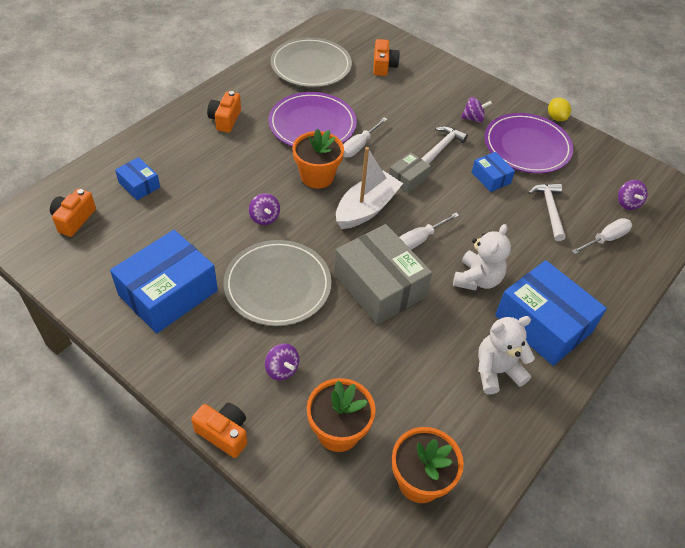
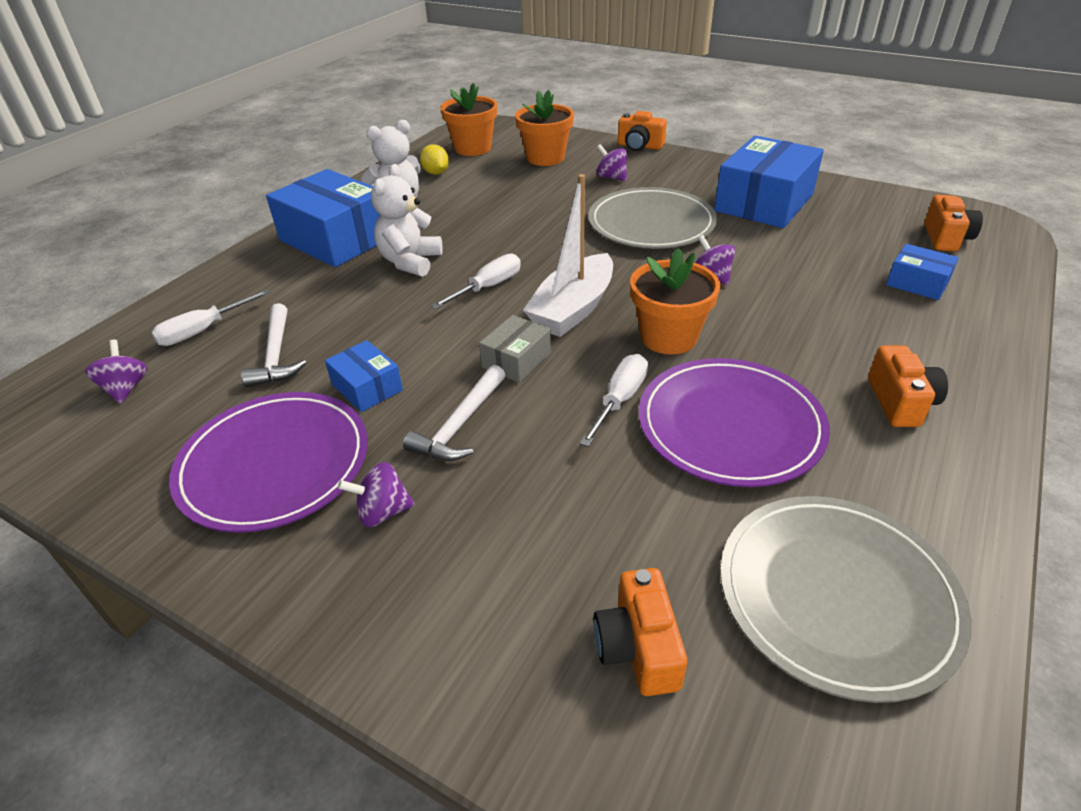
camera: 175 degrees right, 10 degrees down
(379, 286) = (532, 240): grey box -> none
(556, 118) = (168, 559): yellow lemon -> yellow lemon (436, 173)

